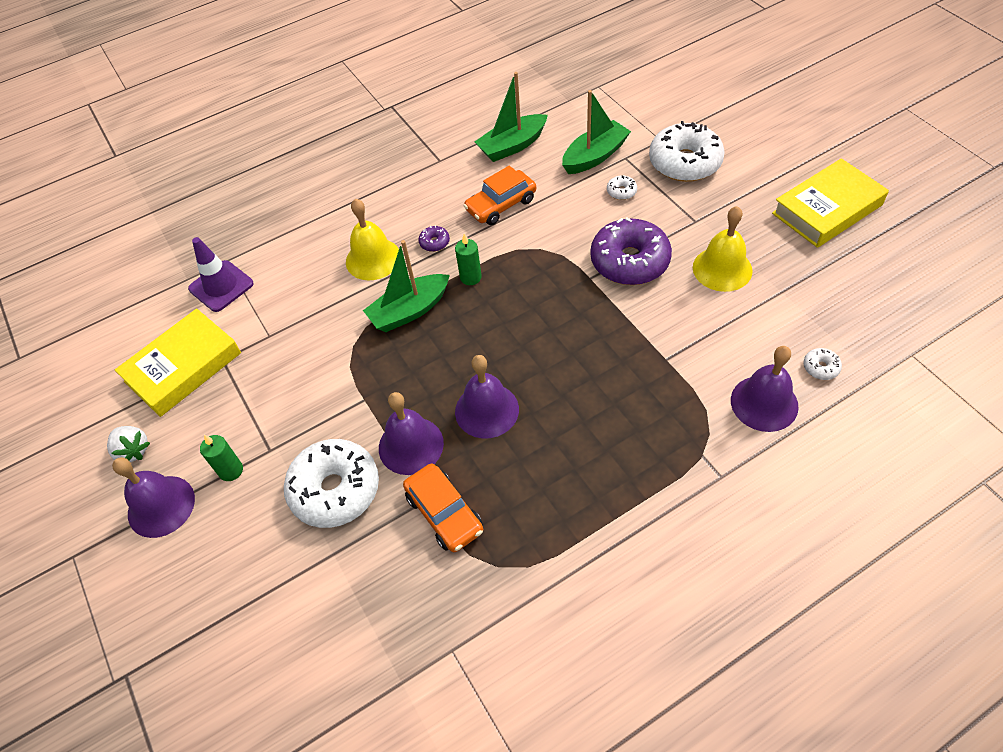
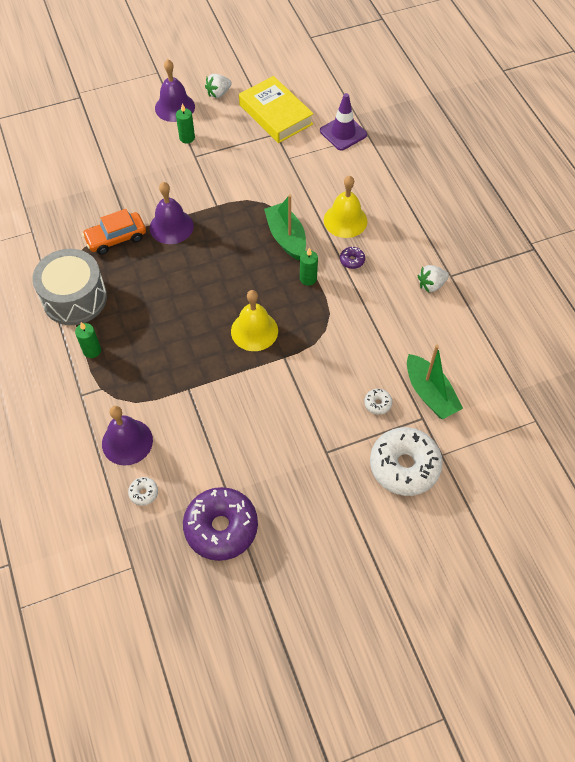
camera: 95 degrees right, 5 degrees up
(335, 489) = (154, 186): white donut -> none
(456, 173) = (431, 285): none -> white strawberry
(487, 410) = (183, 271): purple bell -> none
(501, 205) = (383, 311): orange car -> none
(512, 146) = (458, 332): green boat -> none
(567, 536) = (74, 298): none -> grey drum
(629, 261) = (293, 389): purple donut -> purple donut (221, 527)
(648, 484) = (92, 350): none -> green candle
(722, 269) = (265, 455): yellow bell -> yellow bell (254, 331)
(827, 209) = (311, 568): yellow book -> none

